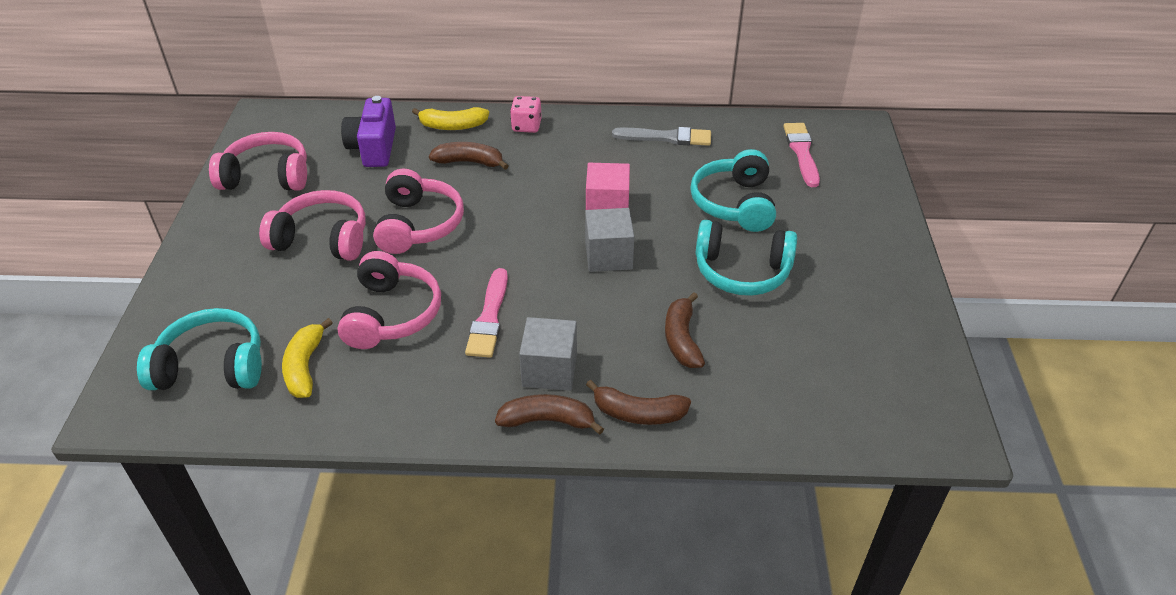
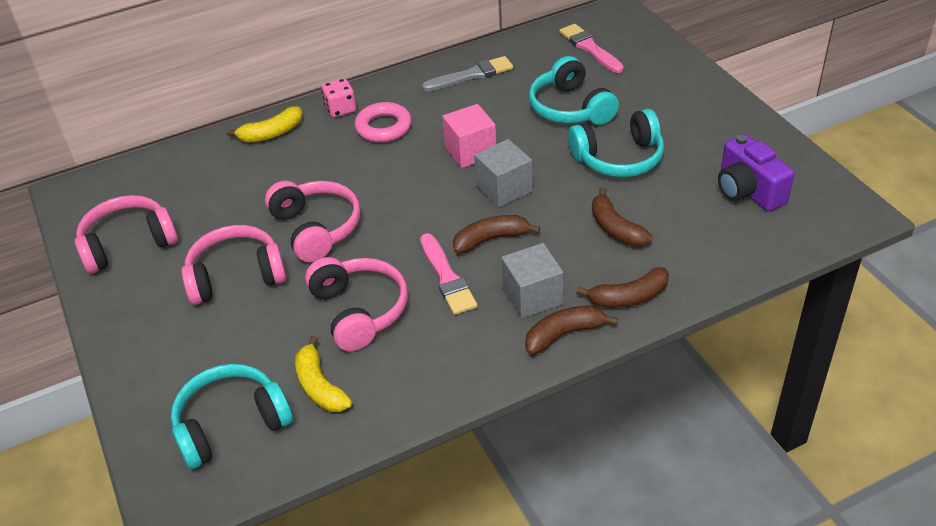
camera: 25 degrees left, 0 degrees up
(374, 148) = (213, 180): purple camera -> purple camera (748, 191)
(469, 162) = (315, 158): brown banana -> brown banana (491, 239)
(549, 156) = (383, 127): none -> pink ring

